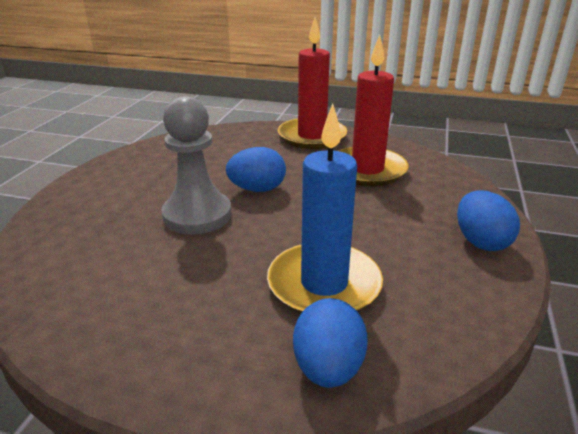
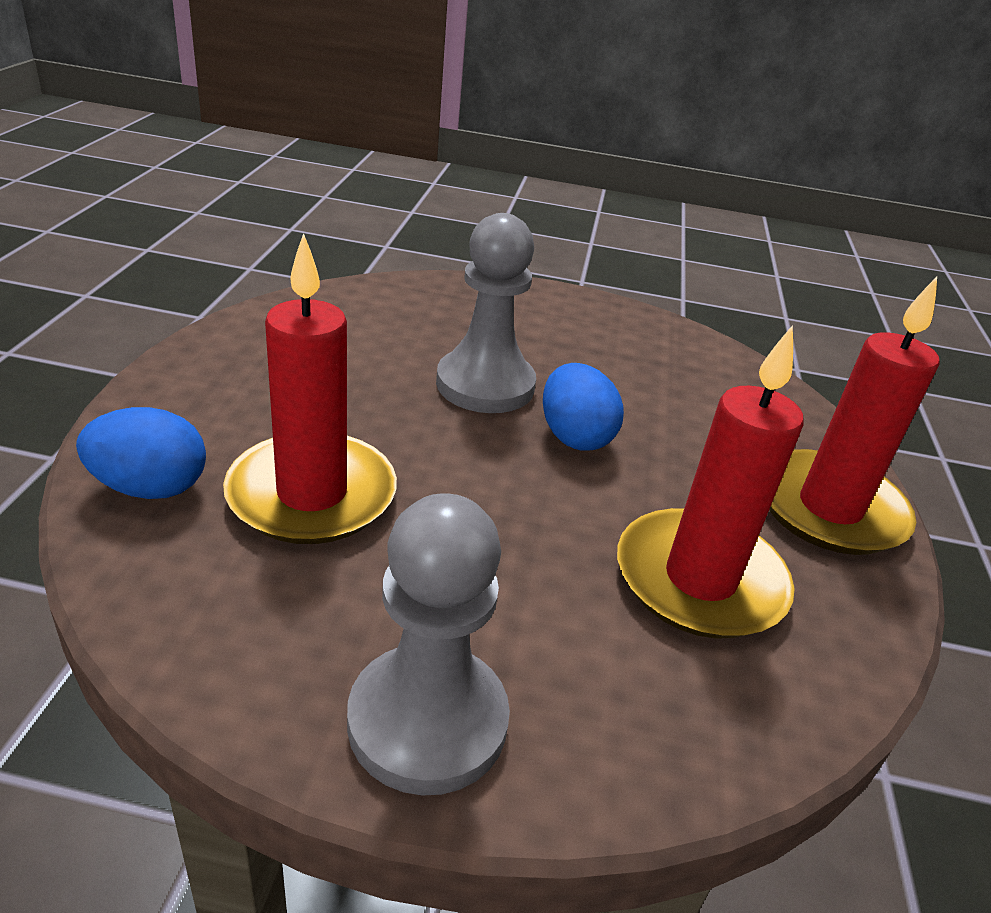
camera: 80 degrees right, 5 degrees up
(324, 284) = (312, 494): blue candle -> red candle
(481, 242) = (427, 721): blue egg -> grey pawn

